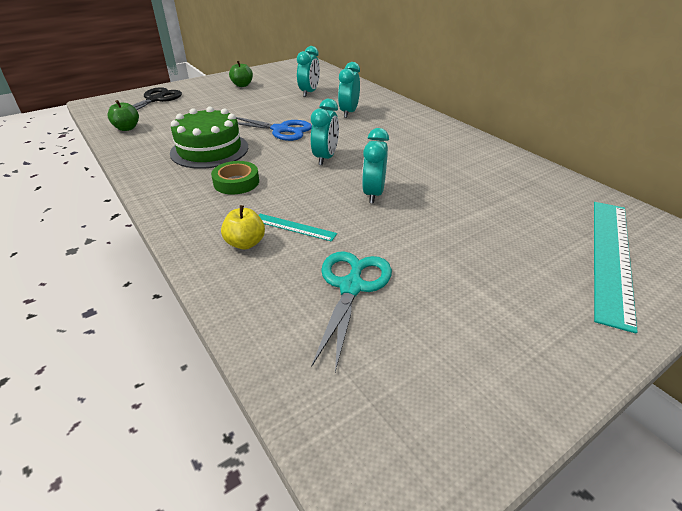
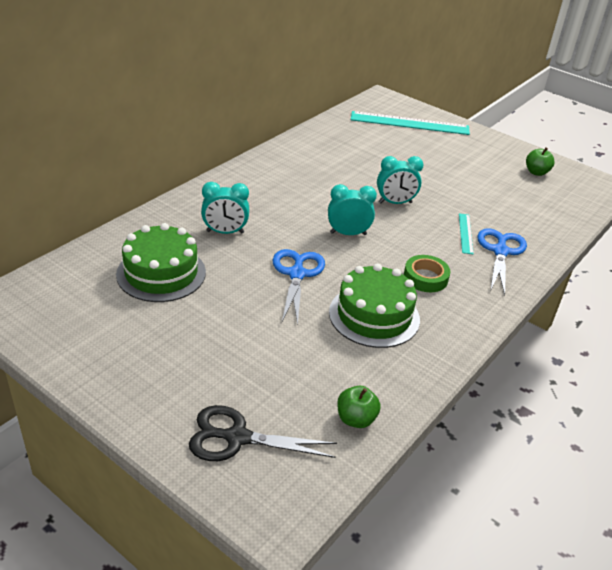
camera: 110 degrees left, 0 degrees up
(242, 85) = (140, 350): green apple -> green apple (536, 172)
(245, 243) = (500, 251): yellow apple -> blue scissors
(309, 92) = (161, 273): turquoise clock -> green cake
(351, 287) = (505, 203): turquoise scissors -> none

